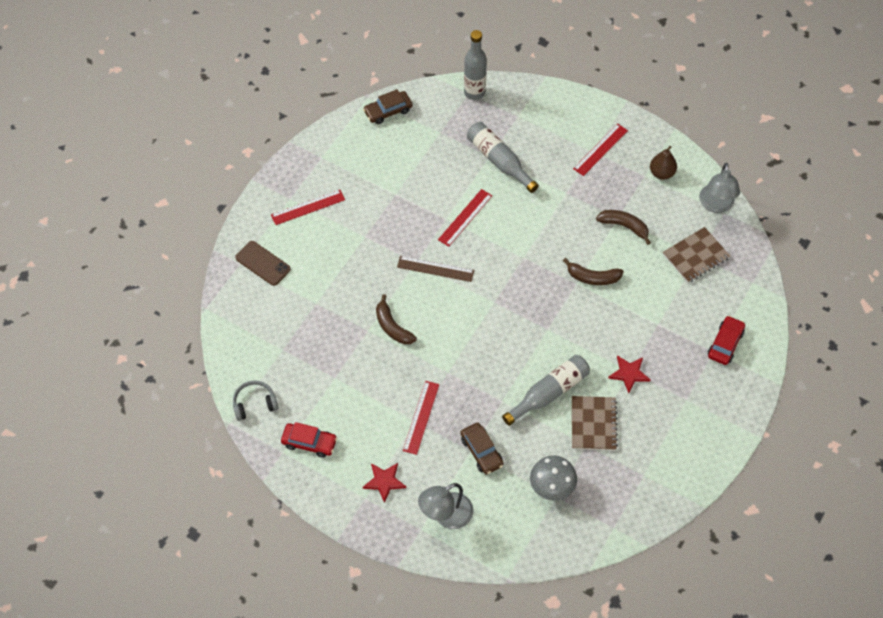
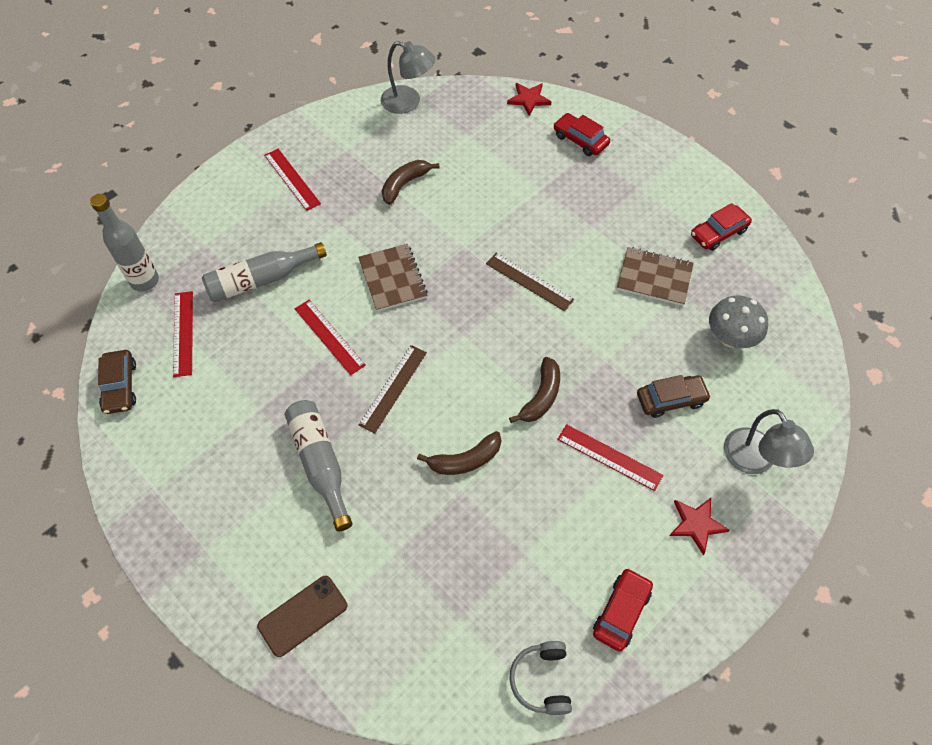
camera: 75 degrees left, 0 degrees up
(308, 207) = (231, 528): red ruler -> red ruler (183, 333)
(549, 393) = (605, 310): grey bottle -> grey bottle (320, 463)
(558, 335) = (529, 281): none -> brown ruler
(592, 277) = (462, 230): brown banana -> brown banana (541, 396)
(629, 373) = (596, 229): red star -> red star (529, 99)
(659, 467) = (718, 233): none -> red car
(662, 173) = (348, 135): brown pear -> none
(696, 256) = (465, 135): brown notebook -> brown notebook (392, 279)

